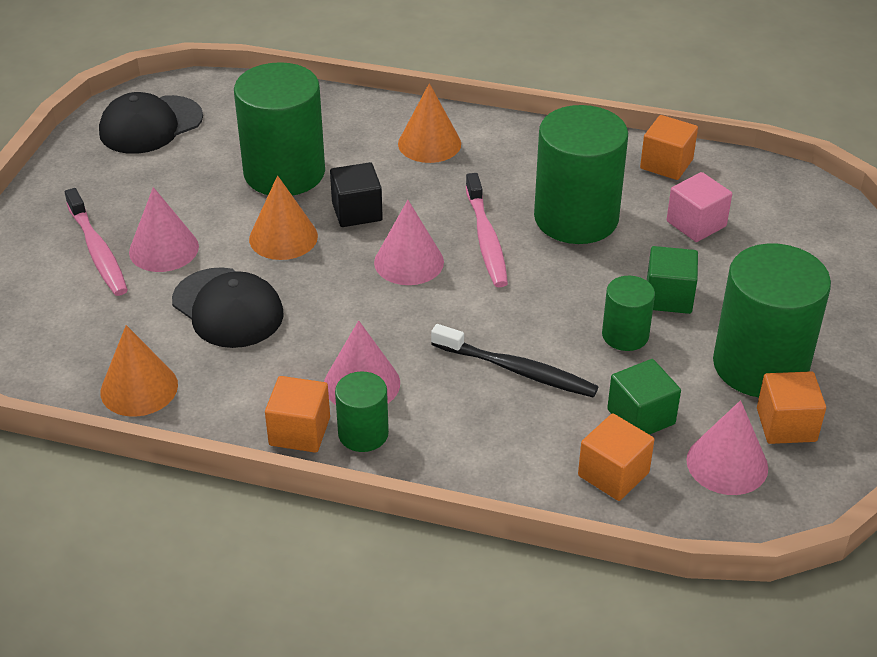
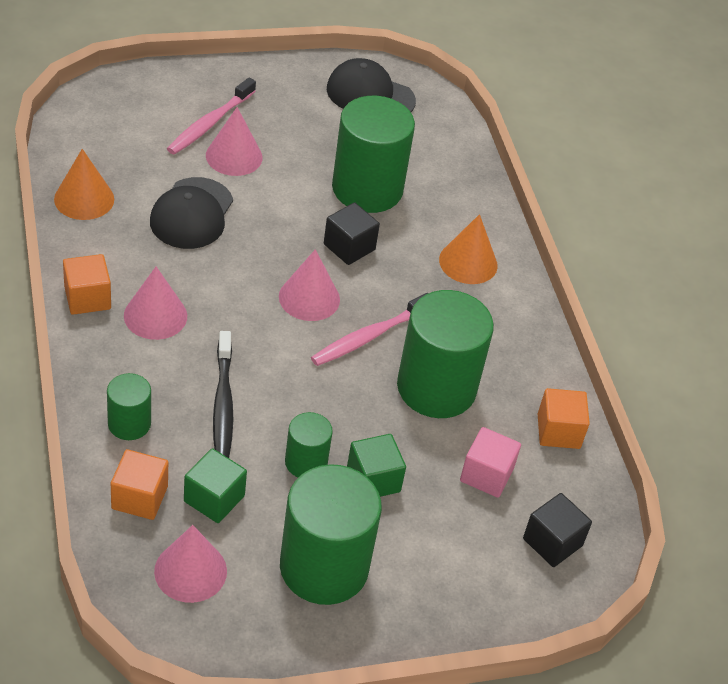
camera: 55 degrees right, 5 degrees up
(283, 237) = (290, 215): orange cone -> none
(363, 434) = (104, 334): green cylinder -> green cylinder (129, 424)
(786, 425) = (259, 603): orange cube -> none
(789, 212) = (552, 542): none -> black cube

